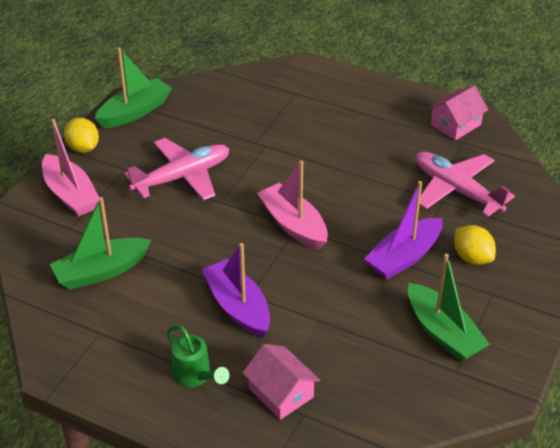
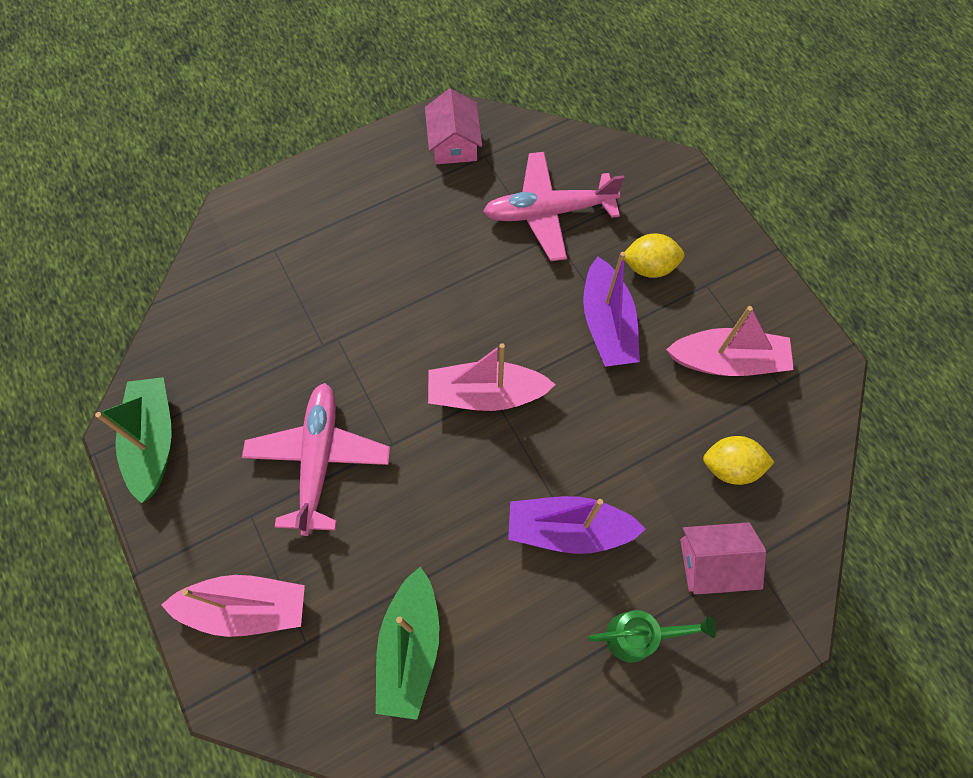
camera: 55 degrees left, 25 degrees up
(83, 148) = (170, 543): yellow lemon -> yellow lemon (730, 467)
(443, 332) = (727, 361): green boat -> pink boat

